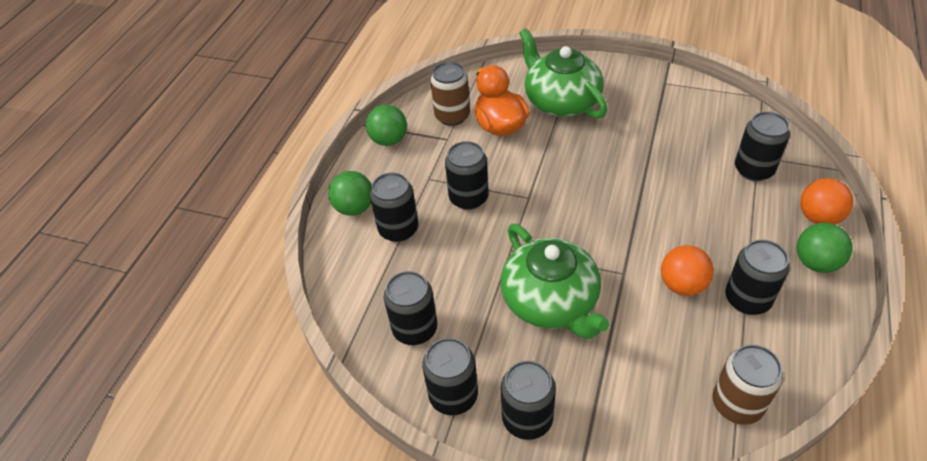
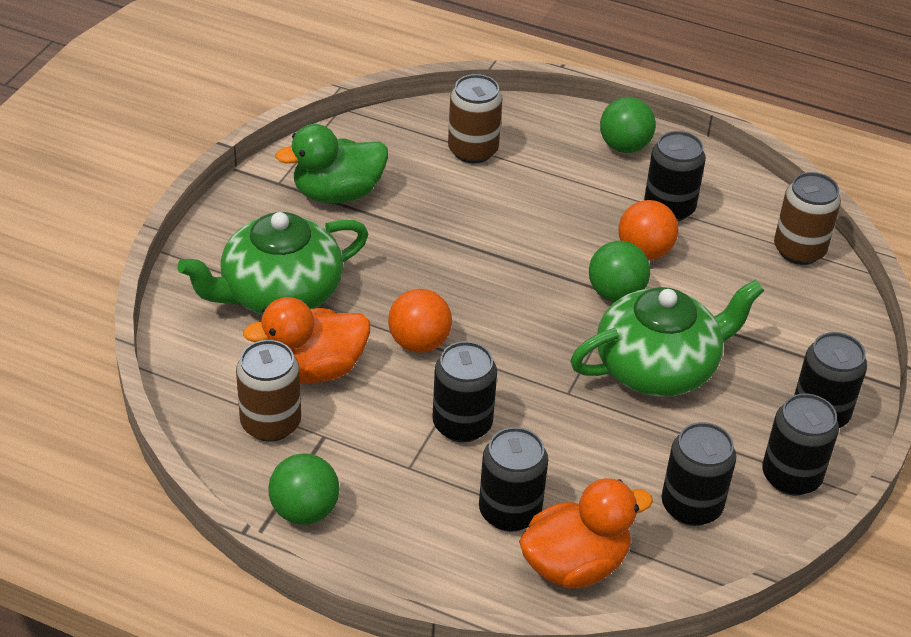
camera: 90 degrees left, 5 degrees down
(354, 208) = (454, 565): green ball -> green ball (616, 293)
(358, 266) = (575, 565): none -> orange duck
(667, 109) = (337, 193): none -> green duck
(753, 169) = (473, 150): black can -> brown can
(818, 217) = (559, 125): orange ball -> orange ball (419, 343)

